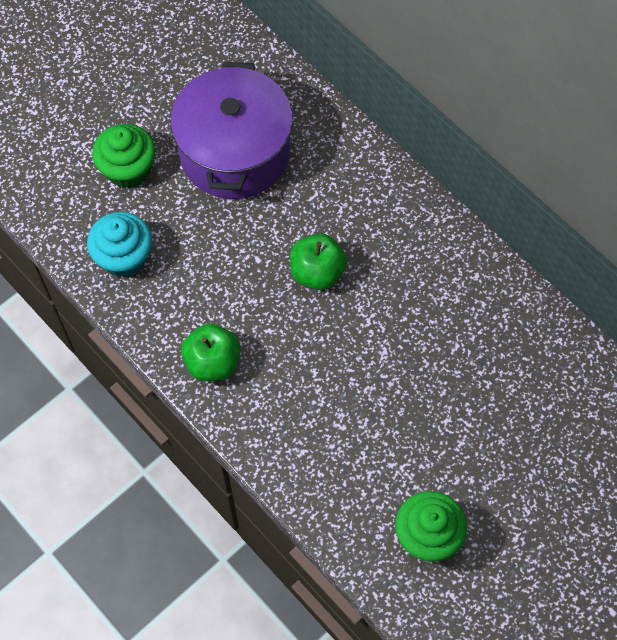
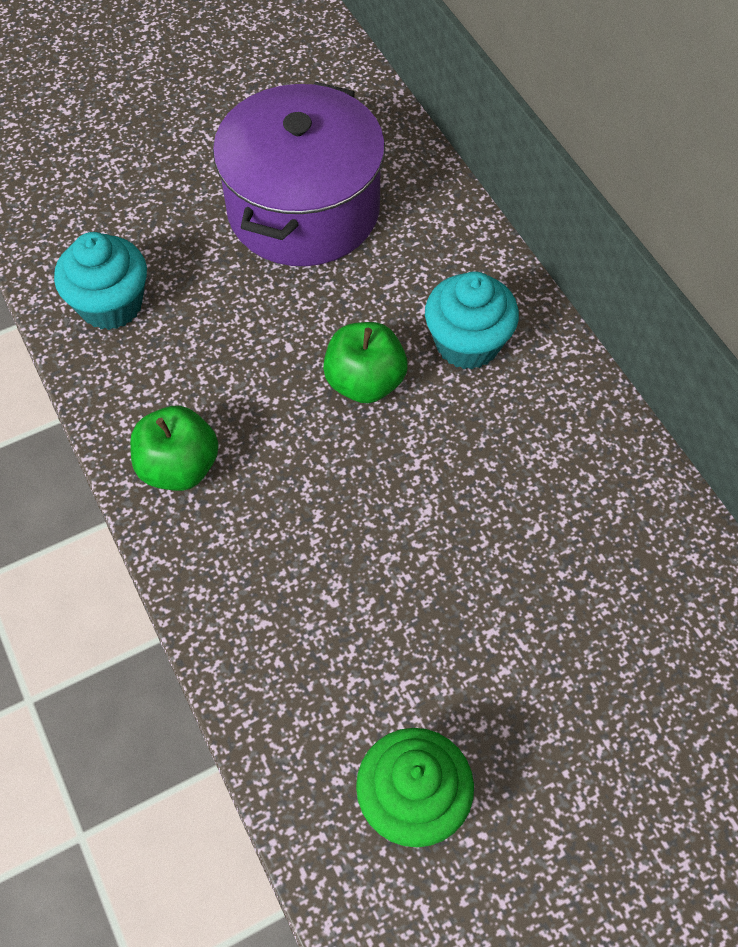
camera: 15 degrees right, 5 degrees down
(128, 169) = (157, 201): green cupcake -> none
(377, 228) = (467, 343): none -> turquoise cupcake

